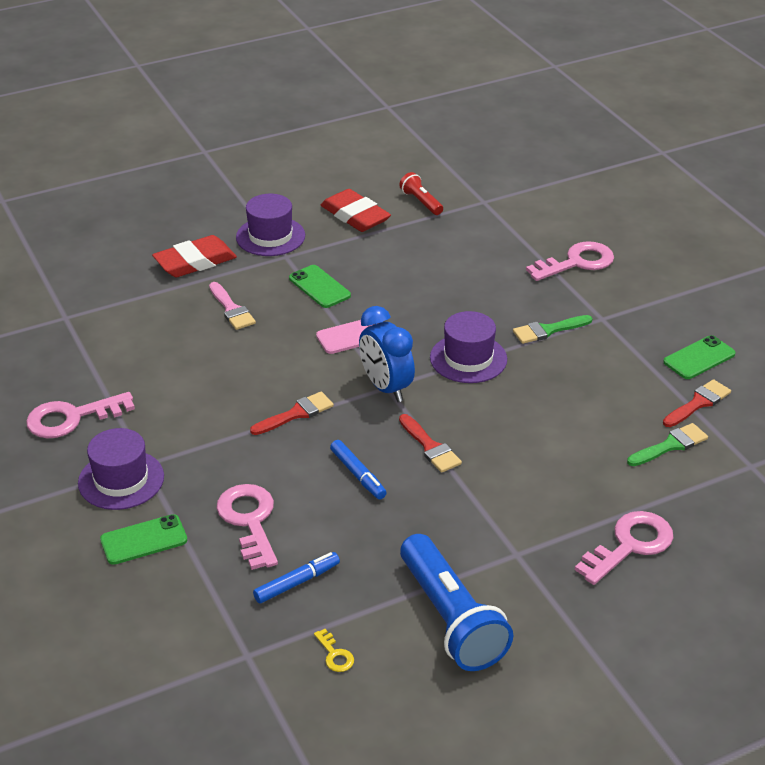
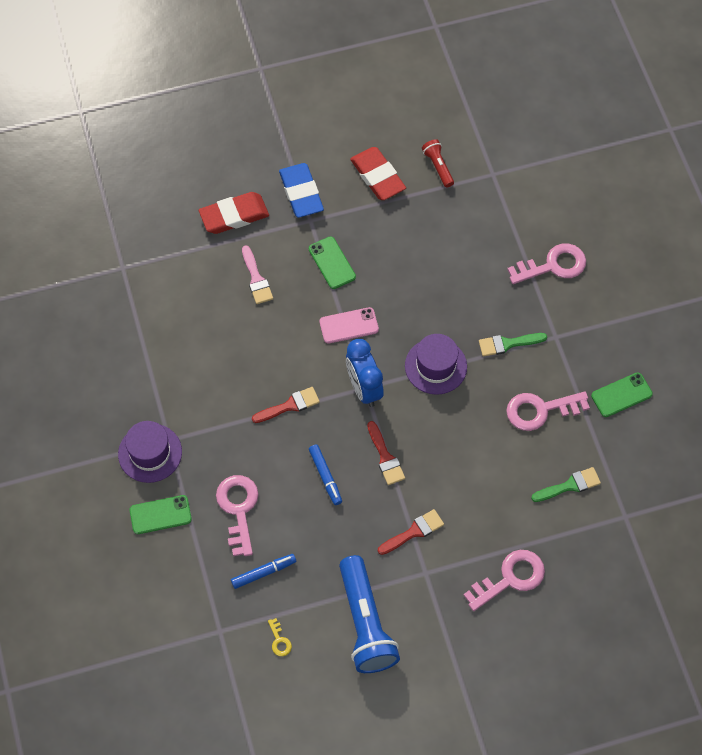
camera: 10 degrees right, 25 degrees up
(72, 418) = (119, 383): pink key -> pink key (540, 410)
(270, 236) = (301, 193): purple hat -> blue eraser
(698, 403) = (605, 444): red brush -> red brush (413, 532)

